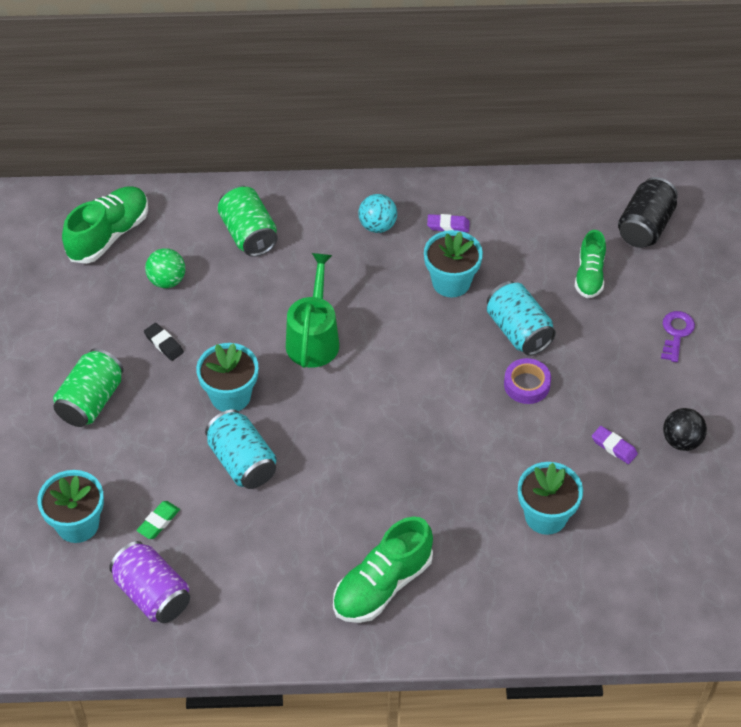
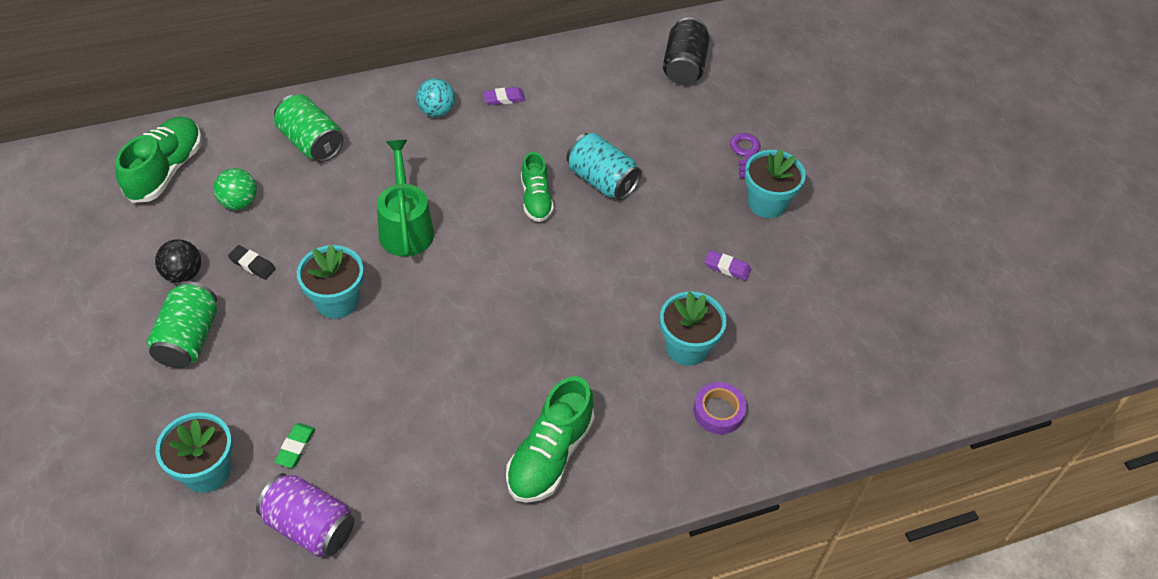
camera: 20 degrees left, 0 degrees up
(242, 462) = (368, 364): turquoise can -> none
(451, 282) = (523, 149): turquoise flower pot -> turquoise flower pot (767, 203)
(526, 385) = (626, 228): purple tape -> purple tape (718, 411)
(589, 275) = (649, 118): green shoe -> green shoe (536, 199)
(681, 441) = (786, 248): black ball -> black ball (183, 274)

